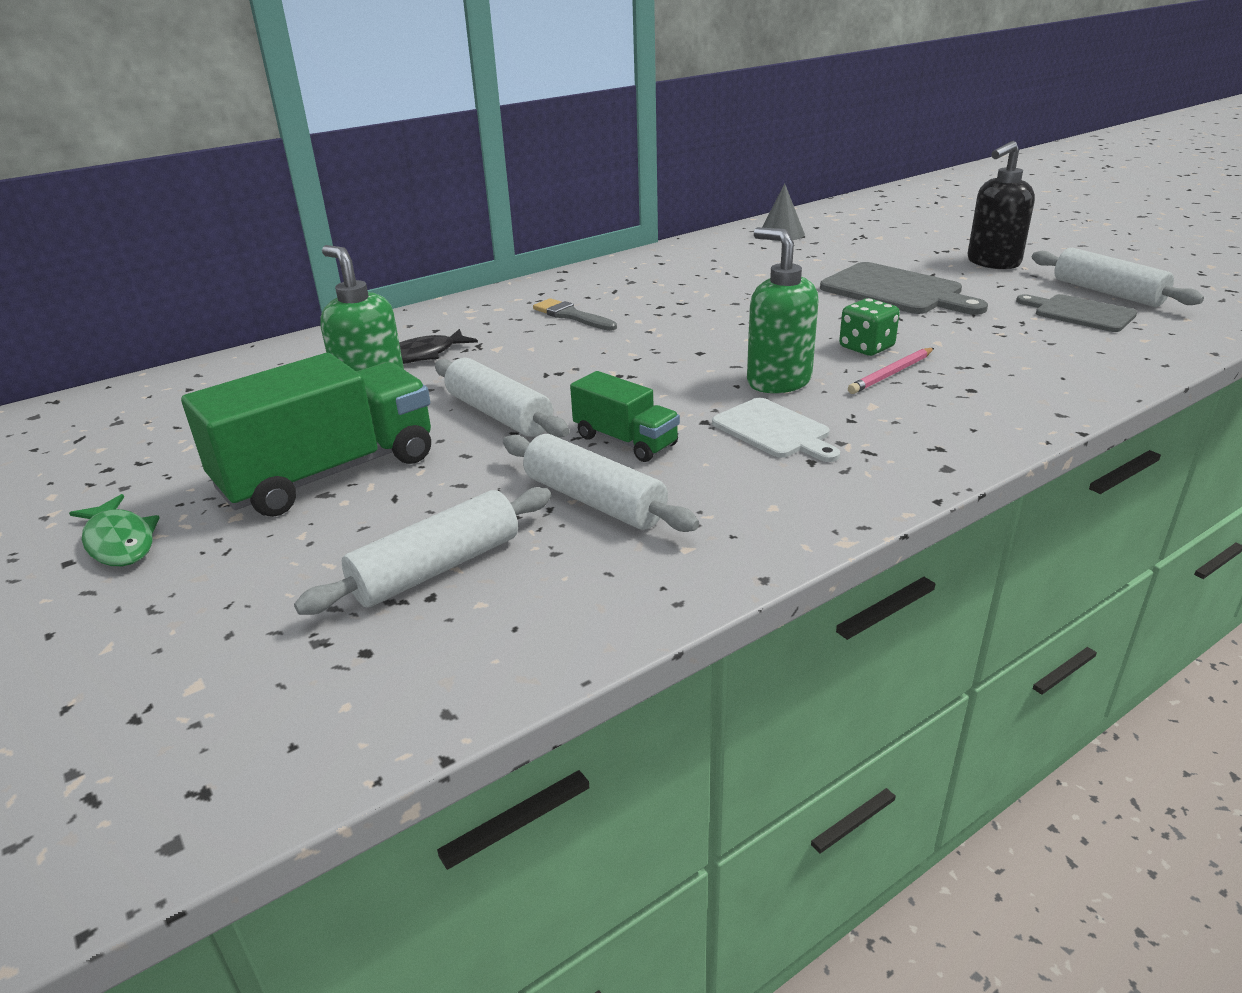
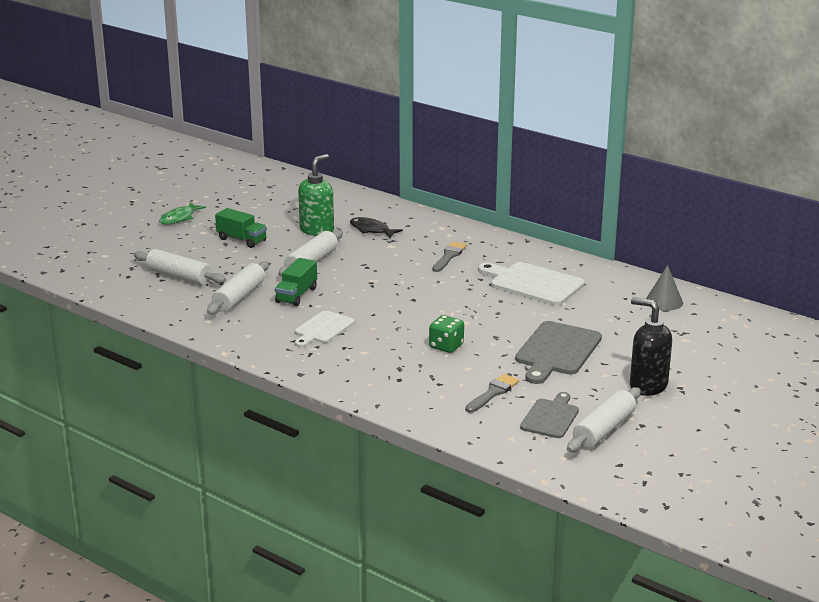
camera: 70 degrees right, 5 degrees down
(329, 473) = (242, 240): green truck -> green truck, size x0.54
(695, 281) = (533, 283): none -> white cutting board
(778, 381) = (383, 324): green soap dispenser -> none
(891, 374) = (410, 355): pink pencil -> none
(1015, 335) = (493, 393): none -> grey brush

